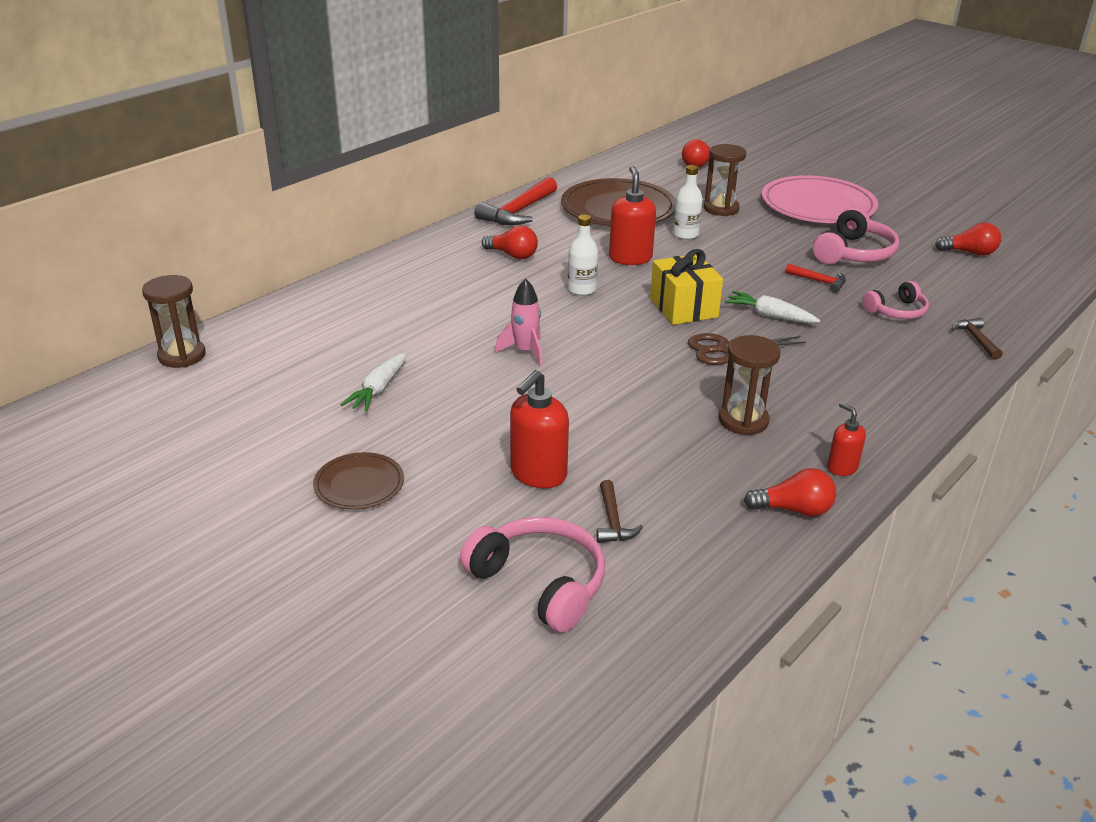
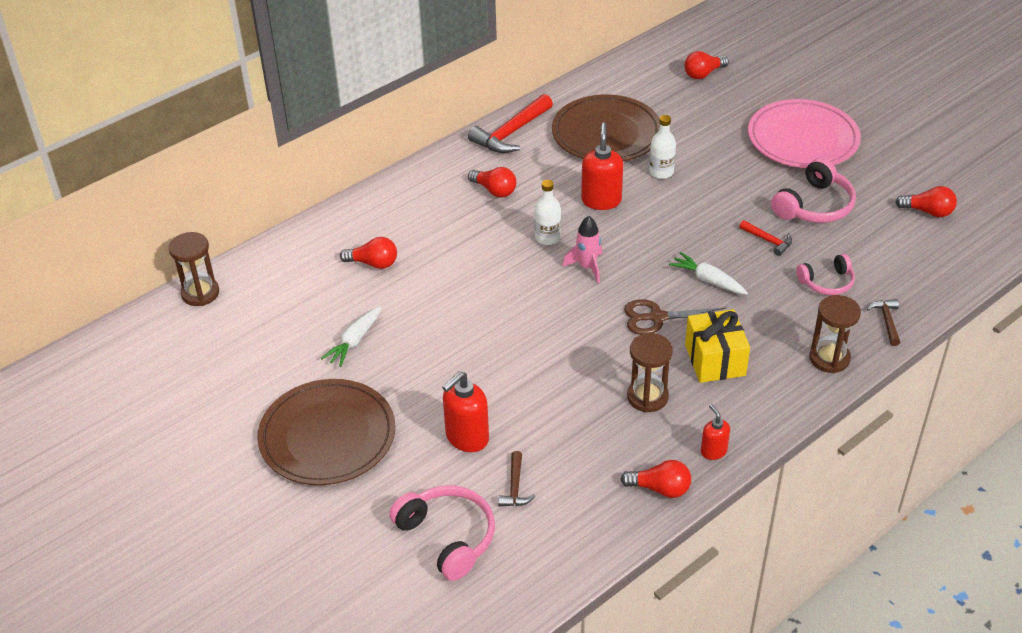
camera: 10 degrees right, 10 degrees up
(359, 484) = (327, 436): brown plate -> brown plate, size x1.97
(389, 320) = (373, 263): none -> red light bulb
(525, 351) = (482, 308): pink rocket -> pink rocket (587, 267)
(683, 308) = (633, 265): yellow gift -> yellow gift (715, 360)
(721, 209) = (706, 138): brown hourglass -> brown hourglass (829, 358)

